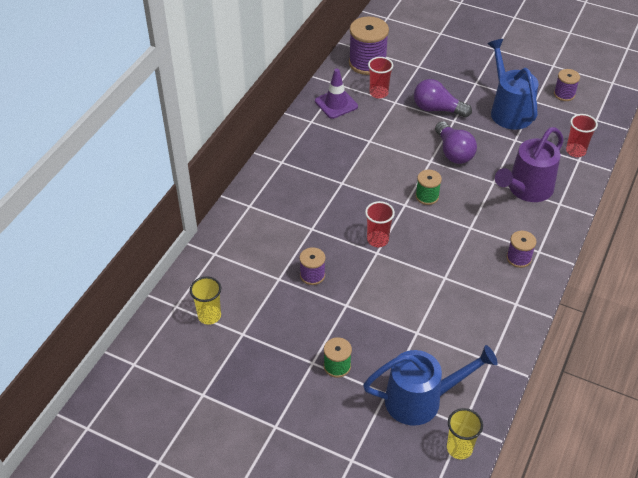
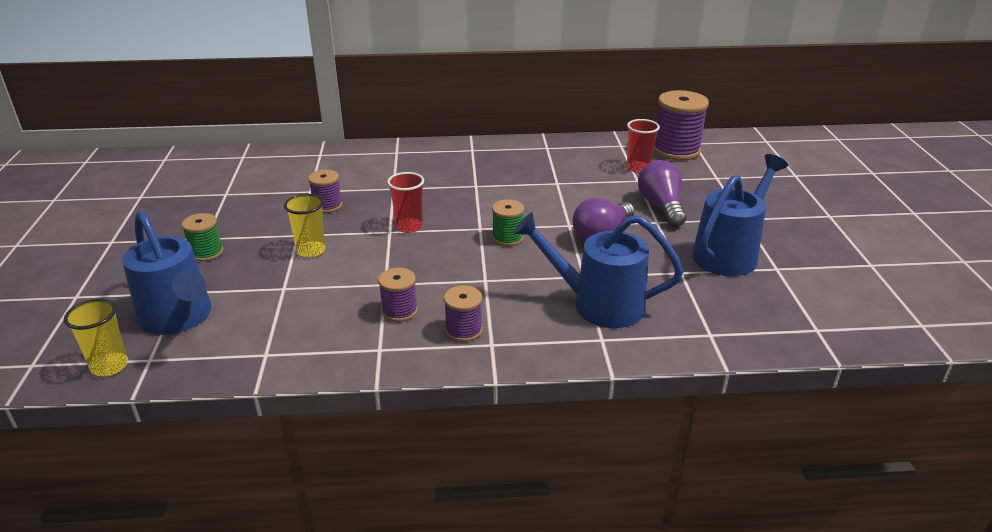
camera: 60 degrees right, 15 degrees down
(209, 316) = (239, 173): yellow cup -> yellow cup (311, 251)
(336, 104) = (589, 152): purple traffic cone -> none
(526, 190) = (597, 304): purple watering can -> blue watering can
(564, 94) = (827, 288): purple spool -> purple spool (399, 311)
(575, 151) = (724, 327): red cup -> none

